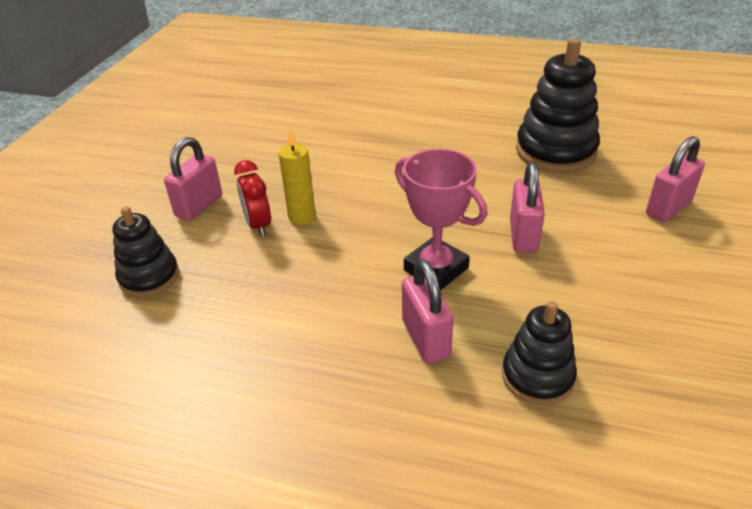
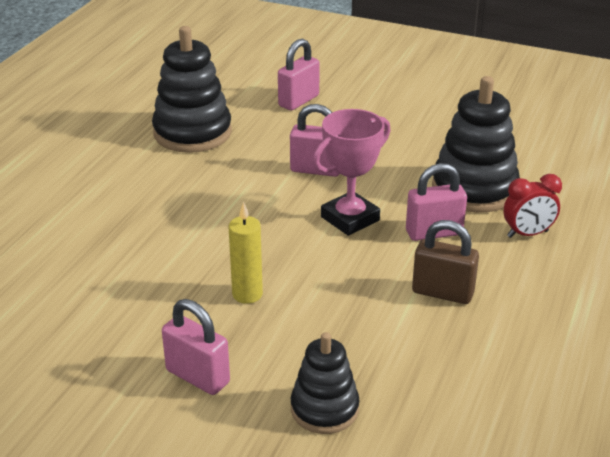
camera: 85 degrees left, 5 degrees down
(258, 225) = (252, 326): red clock -> red clock (527, 234)
(312, 350) = (442, 292): none -> brown padlock
(537, 376) = (474, 189): black stacking toy -> black stacking toy, size x1.64
(668, 208) = (298, 101): pink padlock -> pink padlock turned 75 degrees clockwise

